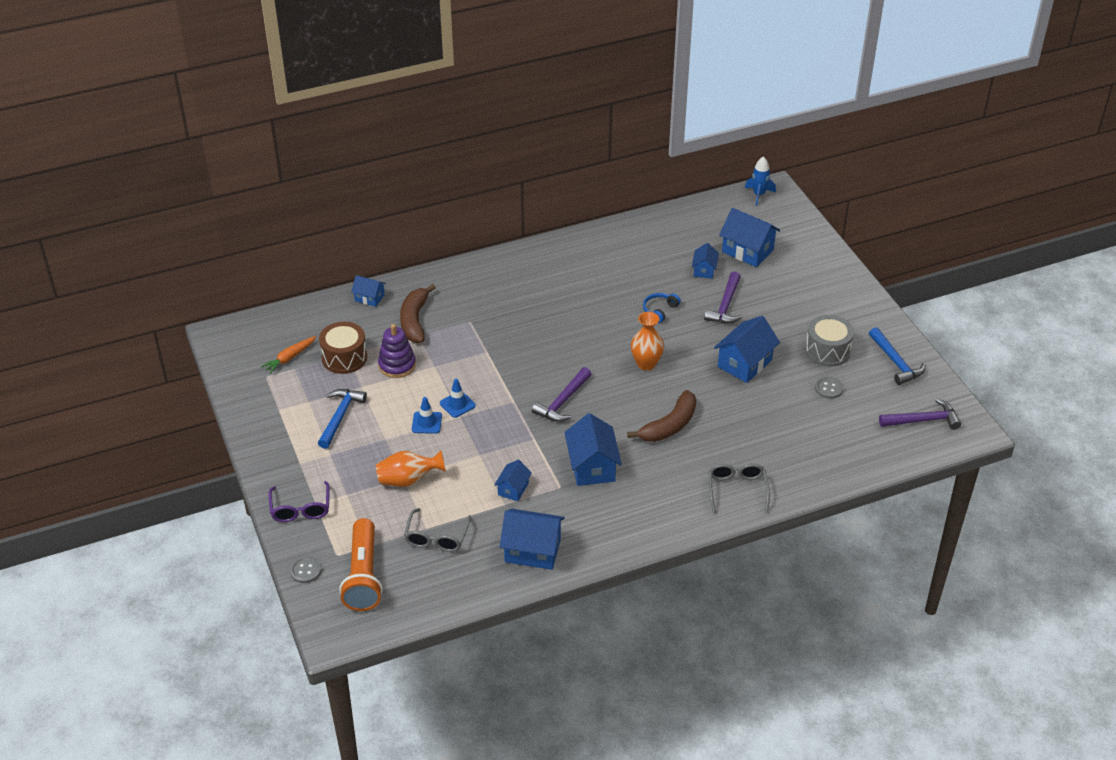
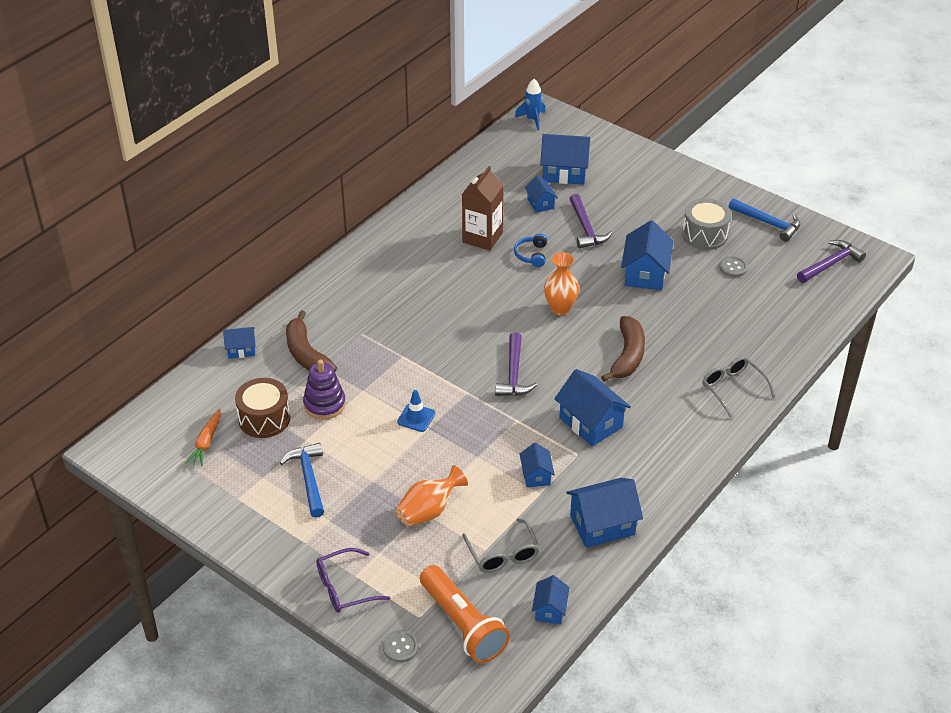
camera: 30 degrees left, 0 degrees up
(300, 509) = (344, 588): purple glasses -> purple glasses turned 105 degrees clockwise
(426, 423) = (401, 448): blue traffic cone -> none
(437, 595) = (550, 609): none -> blue house
(630, 280) = (482, 238): none -> brown carton

